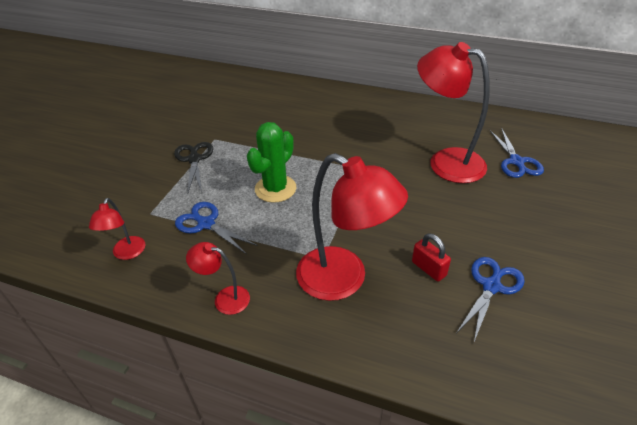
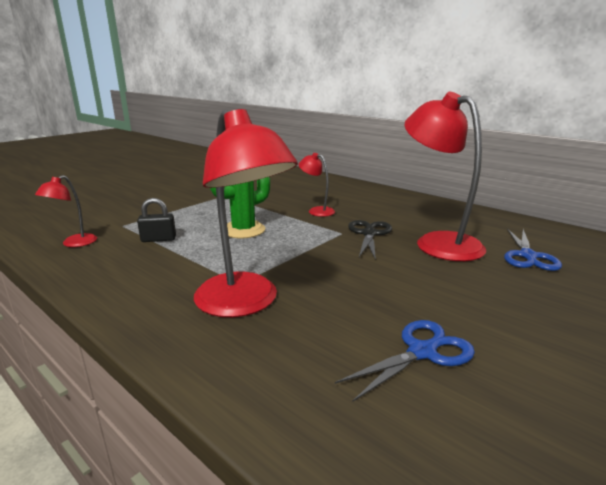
camera: 20 degrees right, 20 degrees down
(194, 159) = (194, 203): black scissors -> black scissors (369, 233)
(206, 224) = (158, 239): blue scissors -> black padlock
(225, 298) = (115, 289): red lamp -> red lamp (316, 211)
(428, 268) = (350, 317): red padlock -> none

